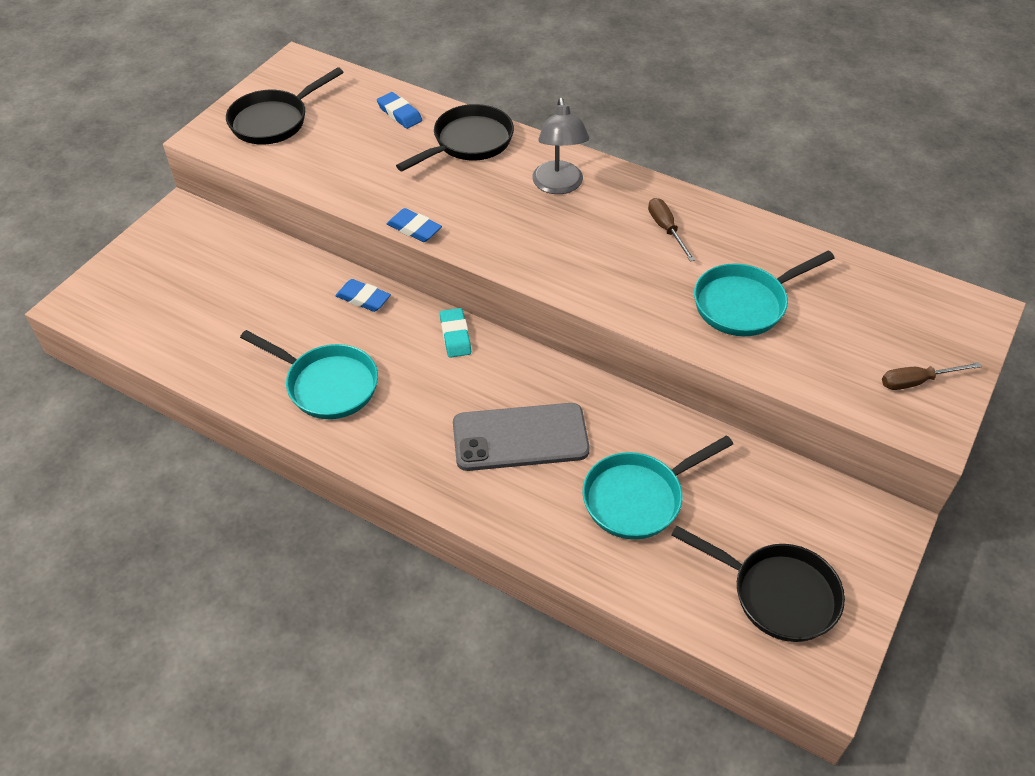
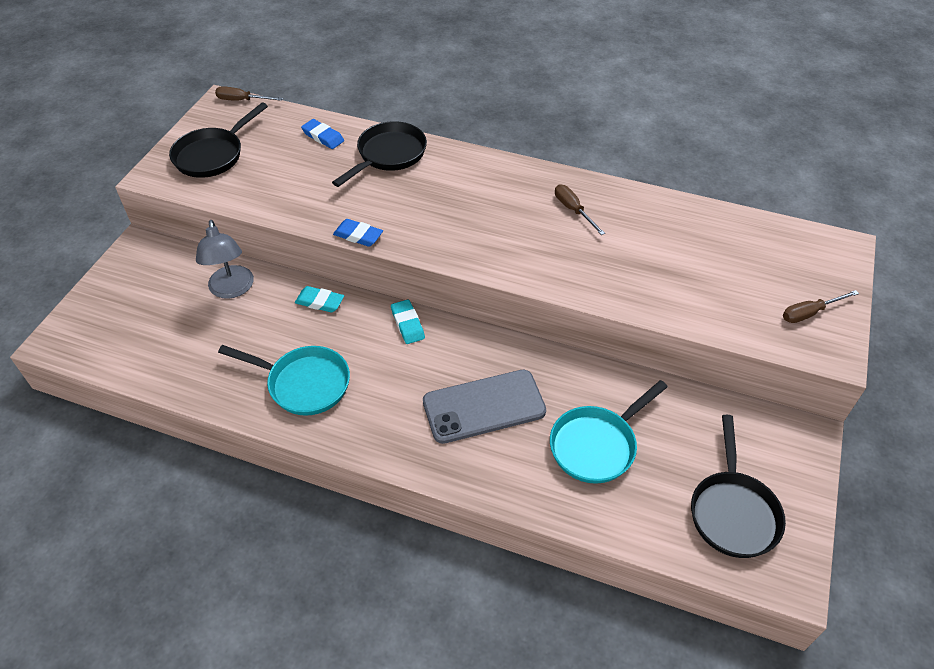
camera: 10 degrees left, 0 degrees up
(318, 63) = (242, 100): none -> brown screwdriver
(363, 298) = (320, 302): blue eraser -> turquoise eraser
(559, 186) = (474, 183): grey lamp -> grey lamp (232, 289)
(744, 304) = (654, 265): turquoise pan -> none
(777, 594) = (732, 512): black pan -> black pan turned 75 degrees clockwise

